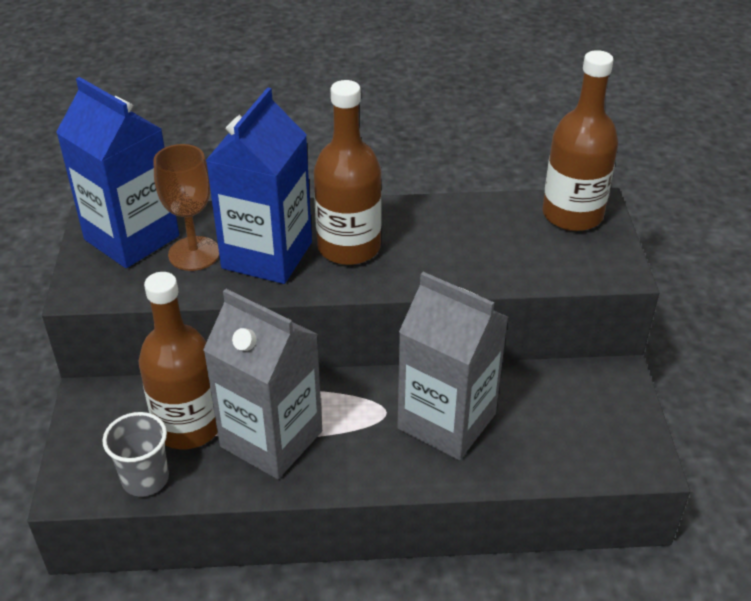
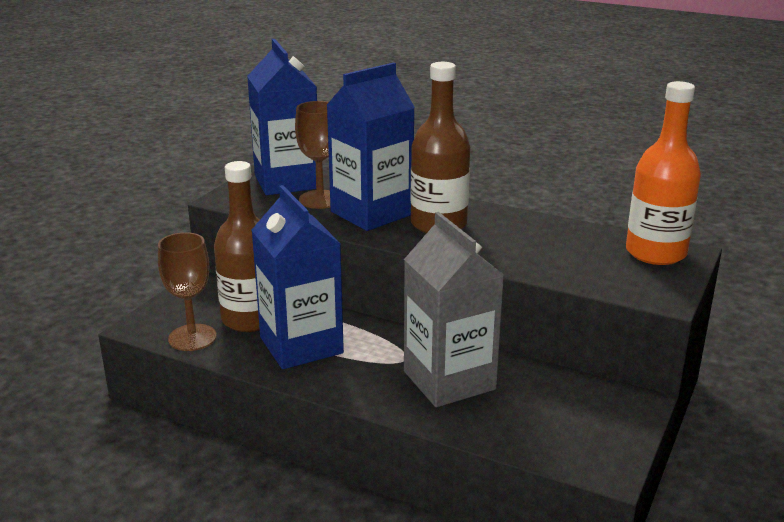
camera: 30 degrees right, 15 degrees down
(145, 479) = (192, 338): grey cup -> brown goblet
(271, 439) = (301, 345): grey carton -> blue carton
(572, 215) = (655, 253): brown bottle -> orange bottle

